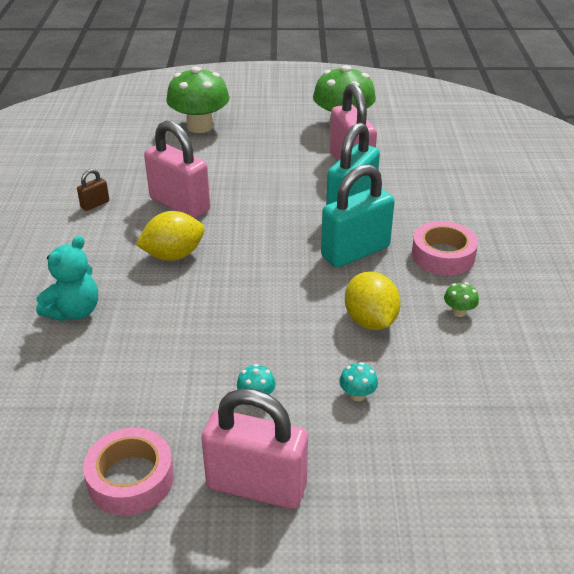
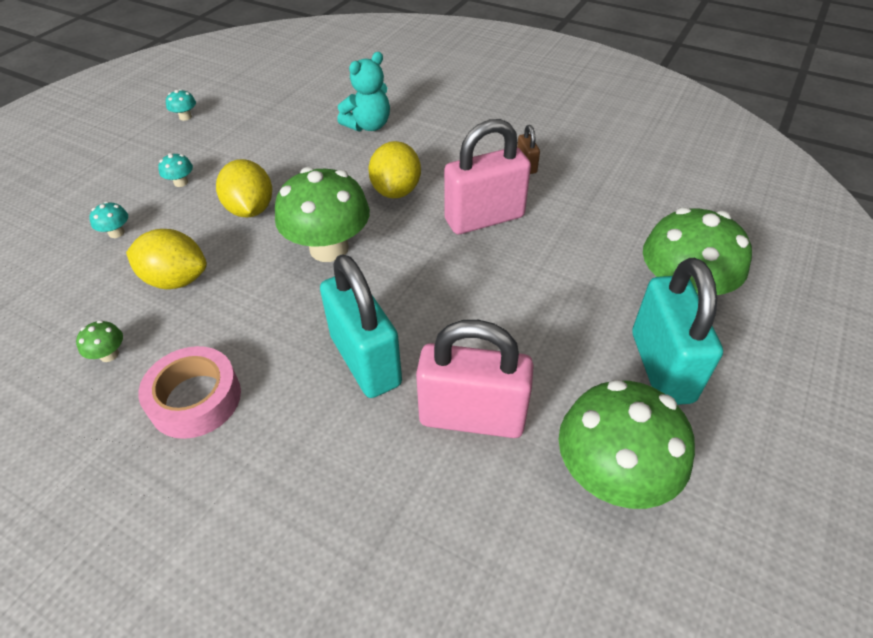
camera: 120 degrees right, 10 degrees up
(74, 311) = (368, 126): turquoise teddy bear -> turquoise teddy bear turned 105 degrees counterclockwise
(131, 479) = (185, 117): pink tape -> turquoise mushroom
(256, 486) = (115, 159): pink padlock -> none
(259, 325) = (250, 209): none -> yellow lemon
(270, 261) = (329, 248): none -> green mushroom
(355, 252) = (280, 320): turquoise padlock -> turquoise padlock (661, 366)

